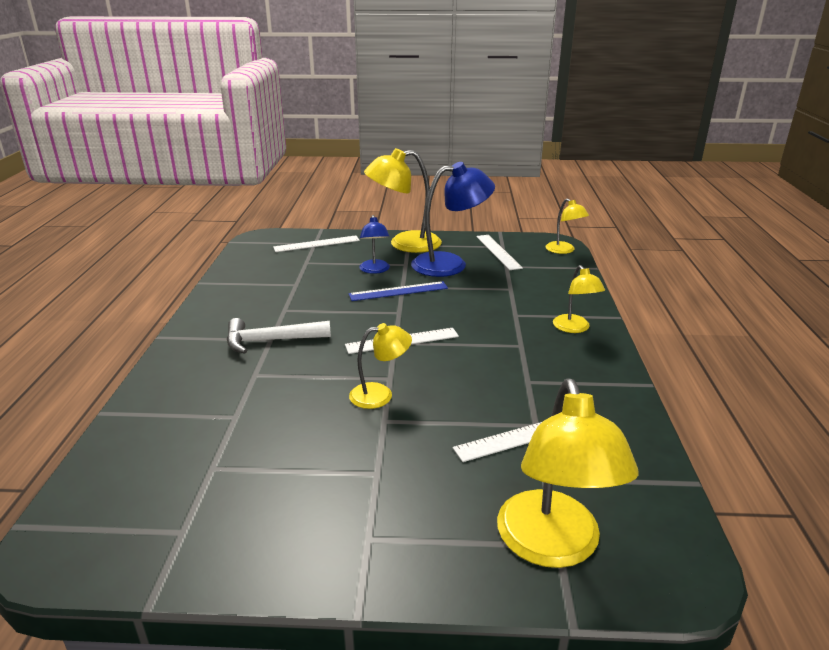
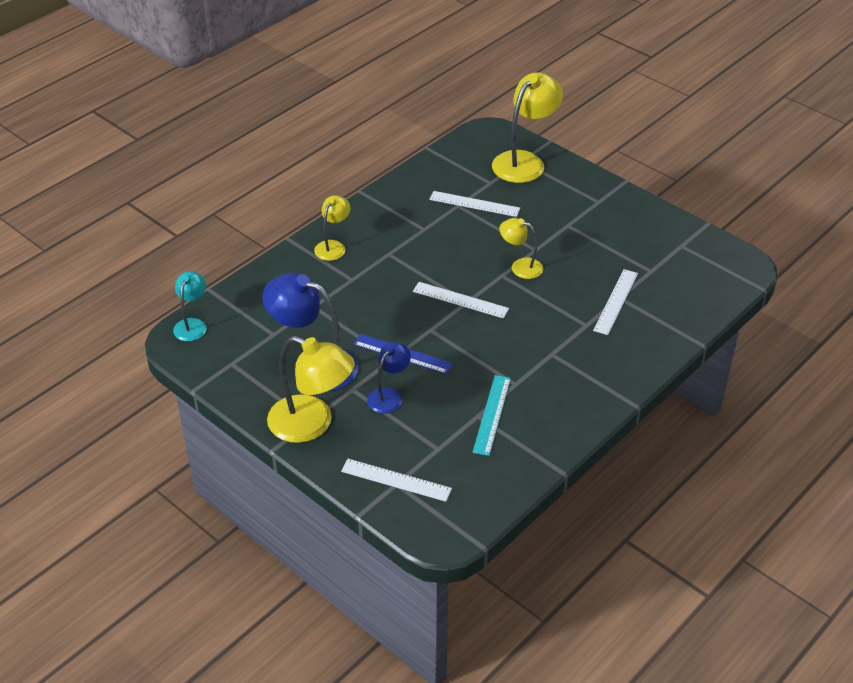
camera: 140 degrees left, 15 degrees up
(270, 340) = (552, 352): white hammer -> none
(285, 288) = (492, 414): none -> turquoise ruler
(498, 252) = (248, 357): white ruler -> white ruler (616, 301)
(564, 250) = (192, 324): yellow lamp -> turquoise lamp

